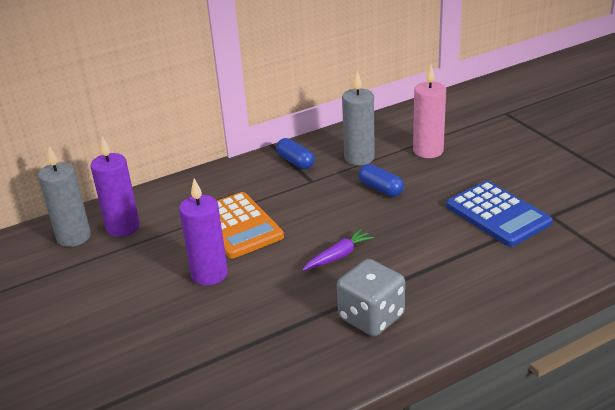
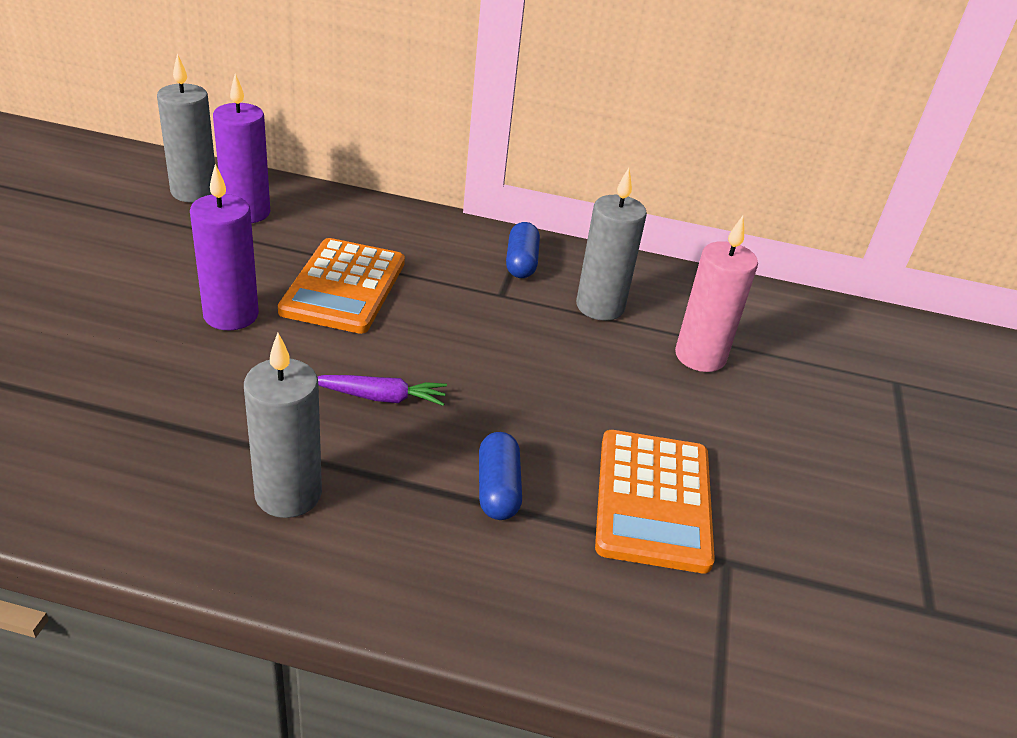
camera: 35 degrees right, 5 degrees up
(371, 317) = (288, 494): grey dice -> grey candle
(380, 189) = (562, 359): blue capsule -> blue capsule (498, 489)
(497, 214) = (653, 500): blue calculator -> orange calculator

